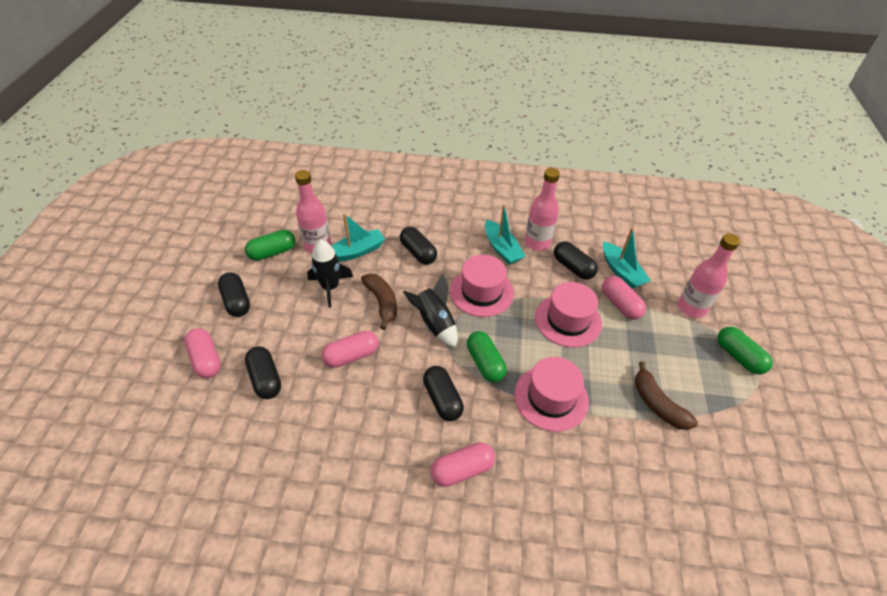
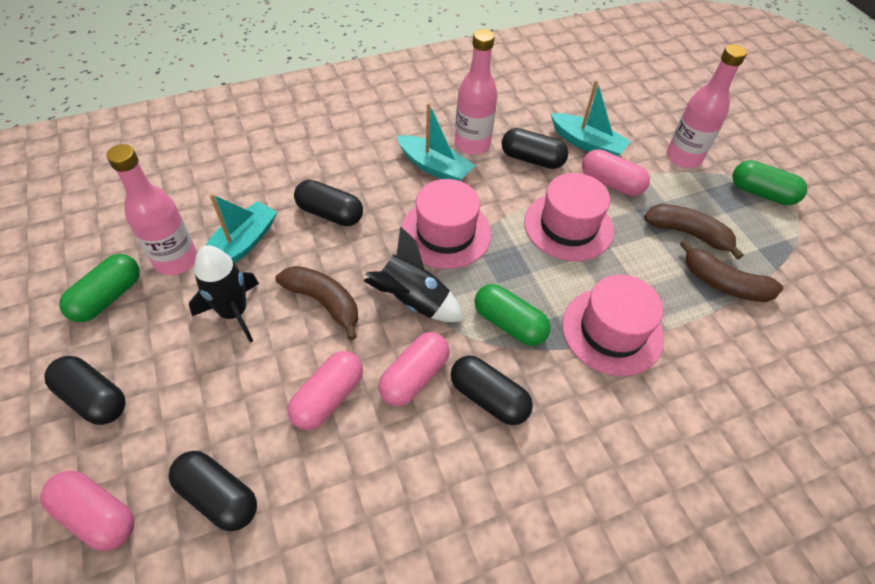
camera: 30 degrees left, 5 degrees up
(462, 470) = (573, 479): pink capsule -> pink capsule (414, 377)
(655, 360) = (688, 234): none -> brown banana

